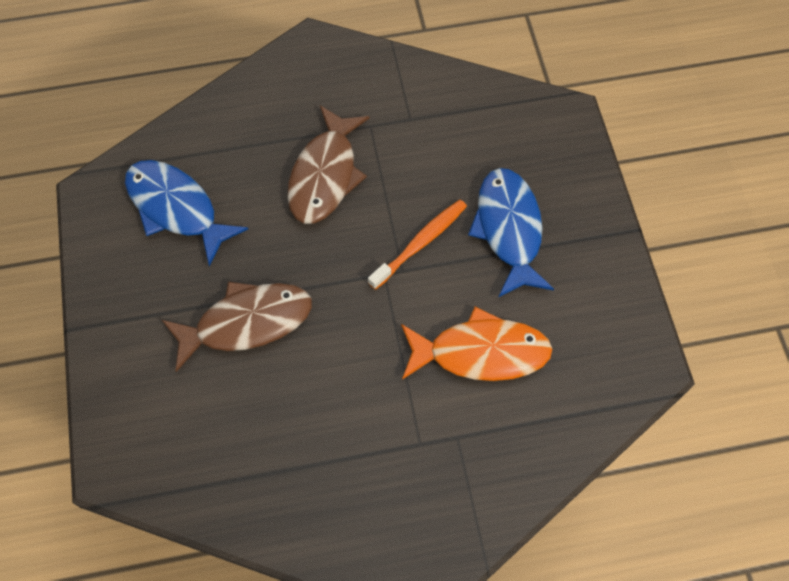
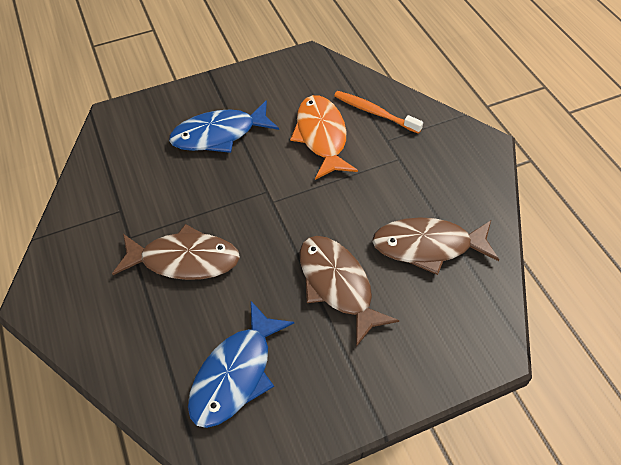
camera: 100 degrees left, 10 degrees down
(269, 438) = (428, 246): none -> brown fish
(420, 243) = (240, 184): orange toothbrush -> orange toothbrush (374, 112)

